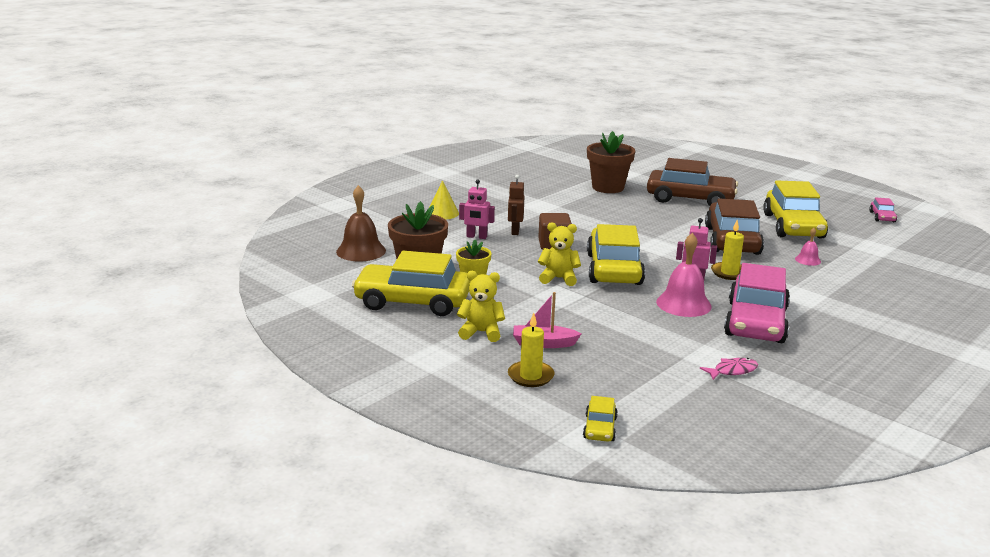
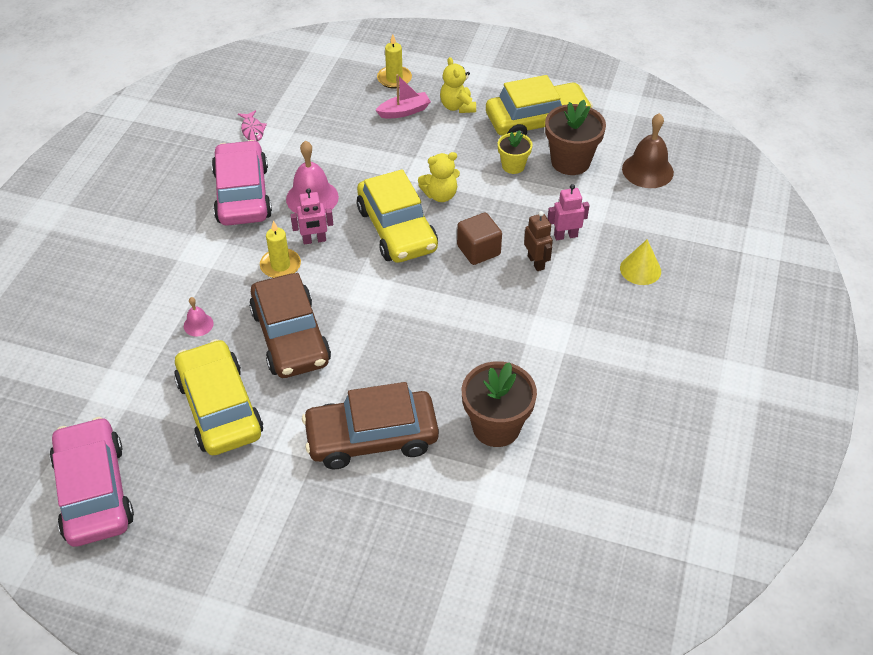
camera: 155 degrees right, 25 degrees up
(481, 332) = (457, 107): yellow teddy bear -> yellow teddy bear turned 90 degrees clockwise
(600, 428) = (327, 54): yellow car -> none
(732, 371) = (252, 130): pink fish -> pink fish turned 60 degrees counterclockwise
(882, 217) = (94, 491): pink car -> pink car, size x2.28

